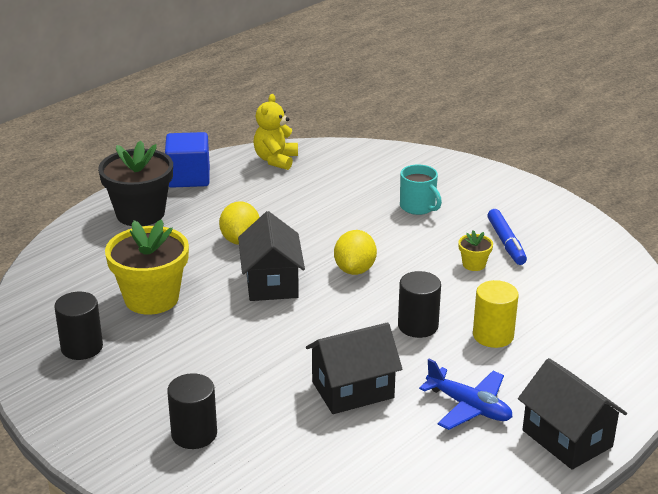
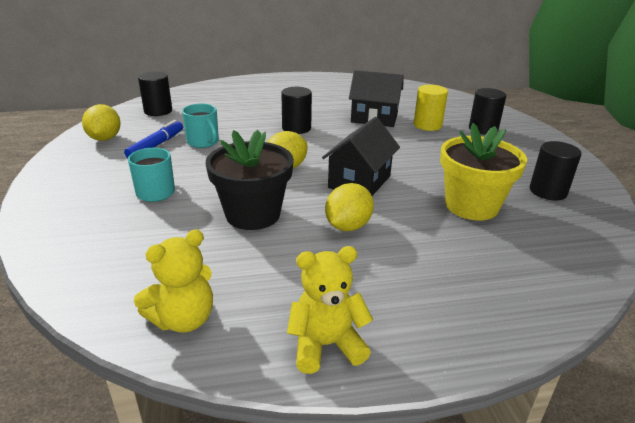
camera: 145 degrees left, 0 degrees up
(140, 213) = (434, 308): black flower pot -> black flower pot (253, 214)
(188, 177) = (326, 345): blue cube -> yellow teddy bear
(469, 407) = (324, 97): blue plane -> none
(474, 264) = (203, 142): yellow flower pot -> turquoise mug
(493, 335) = (264, 112): yellow cylinder -> yellow cylinder (427, 125)
(563, 230) = (105, 138): none -> yellow lemon
(567, 438) = (299, 80): black house -> none
(601, 282) = (158, 111): none -> black cylinder

